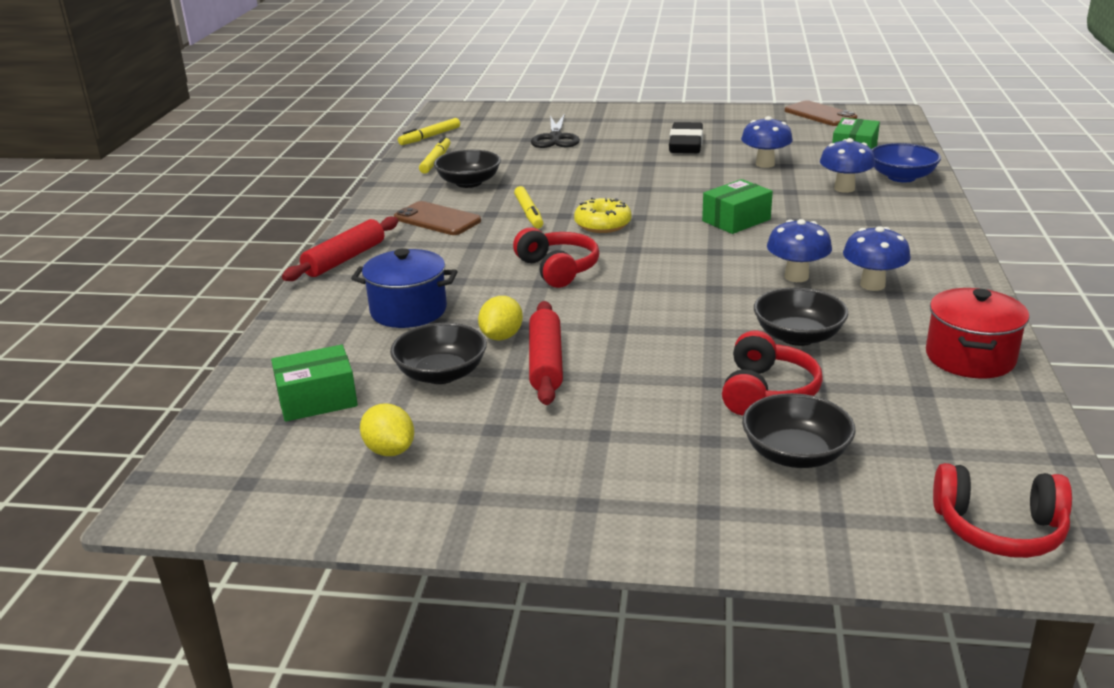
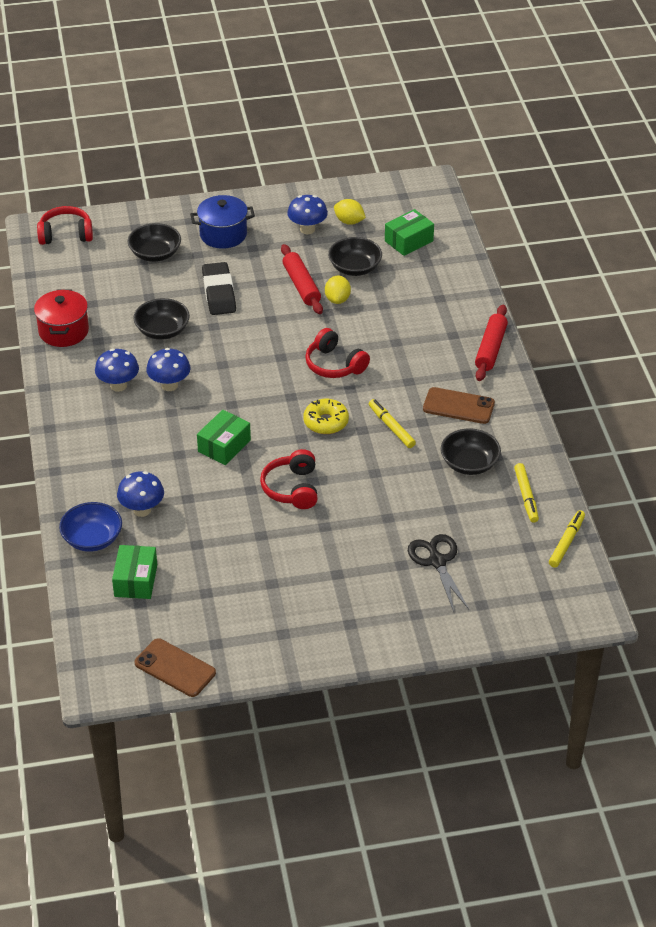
camera: 160 degrees right, 15 degrees up
(408, 311) = (408, 309): blue pot -> blue pot (223, 234)
(685, 144) = (301, 570): black eraser -> black eraser (219, 293)
(765, 164) = (217, 542): blue mushroom -> blue mushroom (307, 229)
(767, 392) = (174, 287): red headphones -> red headphones (292, 488)

